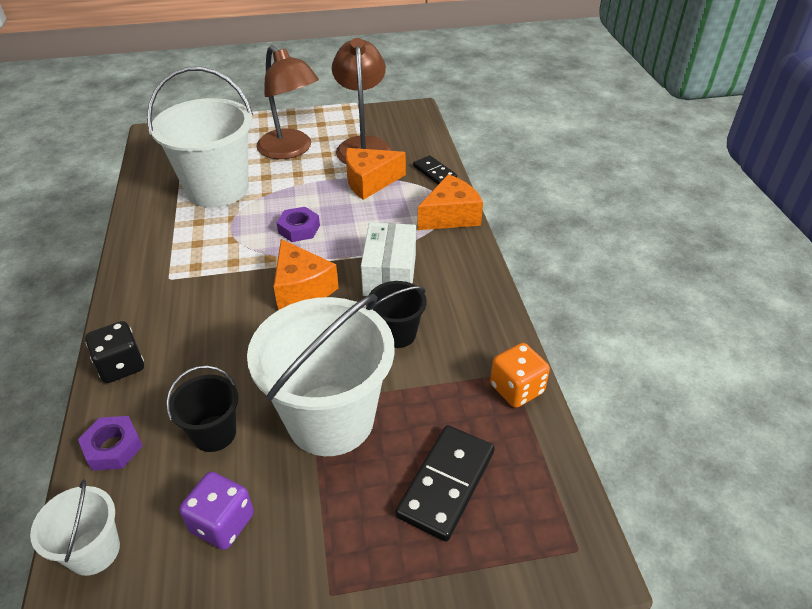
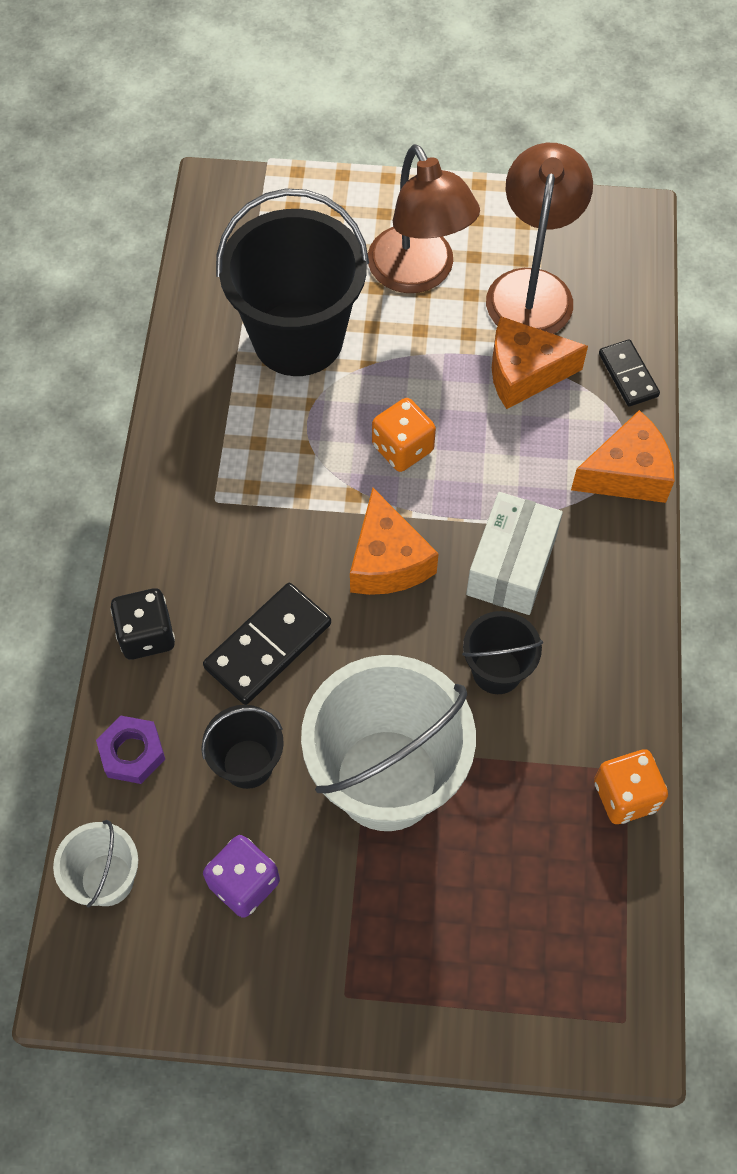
camera: 15 degrees right, 20 degrees up
(217, 189) = (298, 338): white bucket -> black bucket
(299, 229) = (402, 448): purple nut -> orange dice
(446, 483) = (501, 902): black domino -> black domino (268, 645)

